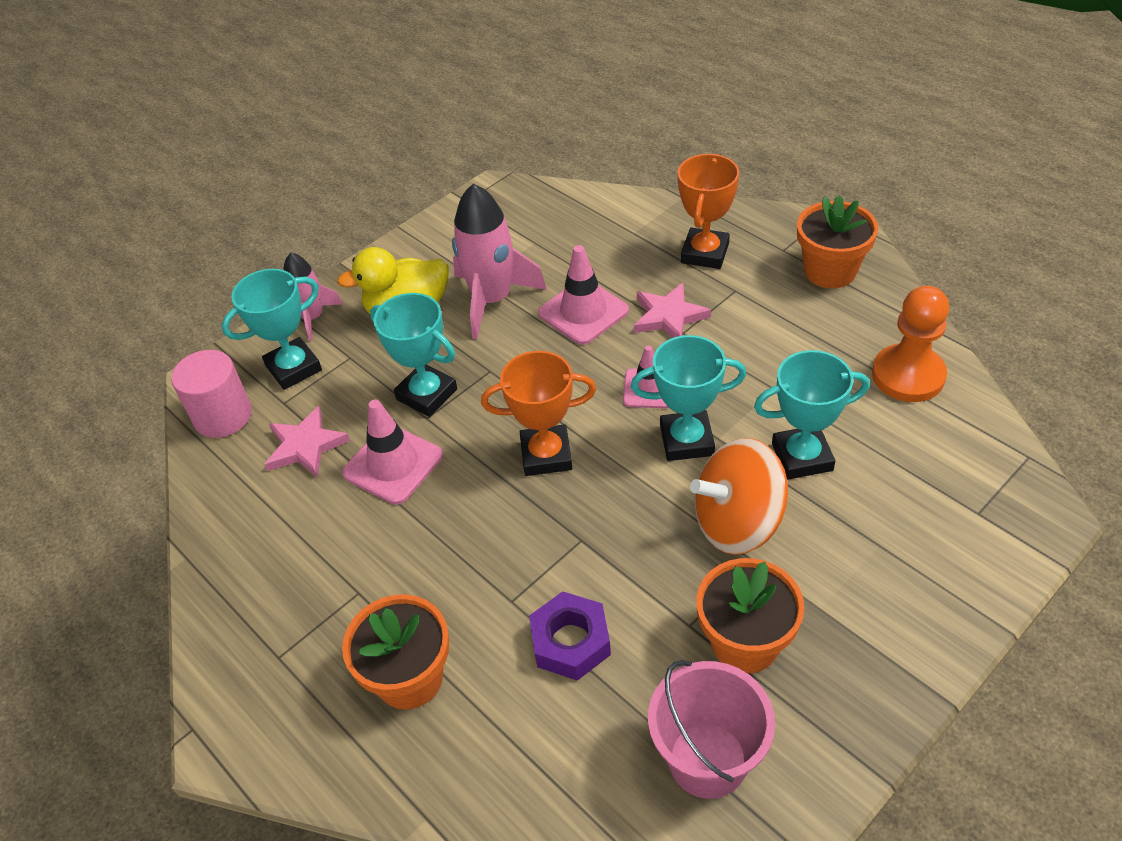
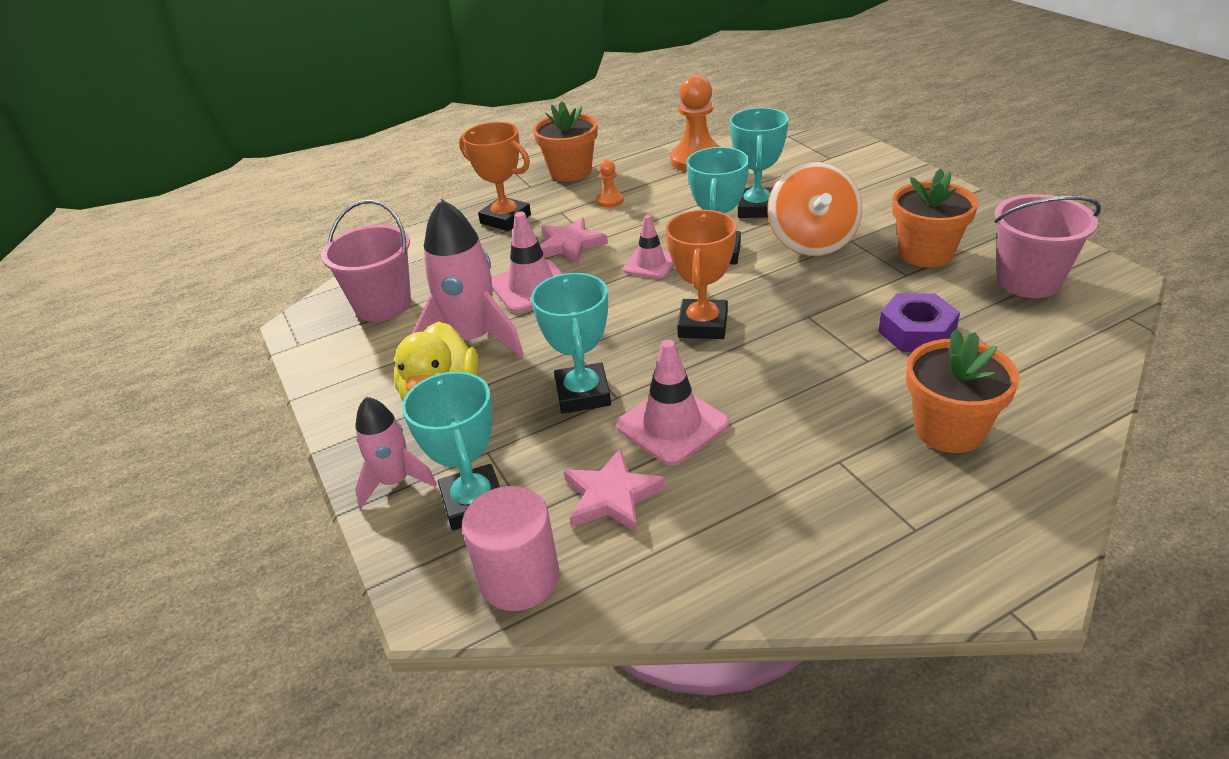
camera: 75 degrees left, 10 degrees down
(427, 394) = (583, 394): turquoise trophy -> turquoise trophy turned 60 degrees counterclockwise
(531, 226) = (383, 305): none -> pink bucket
(773, 322) = (610, 200): none -> orange pawn

